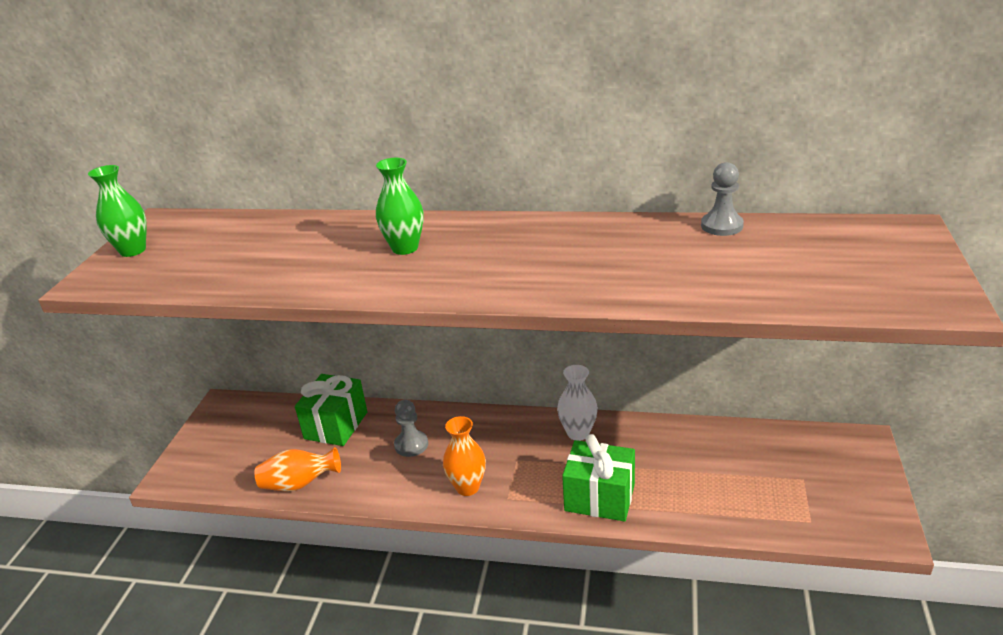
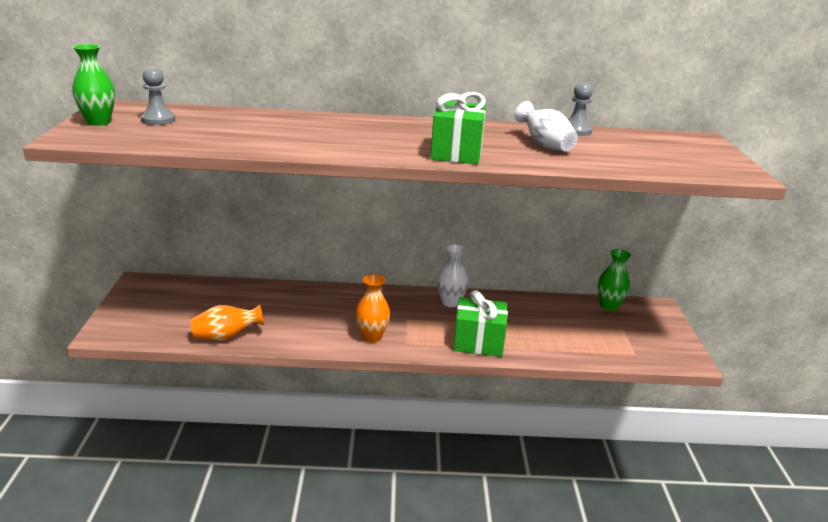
camera: 15 degrees left, 5 degrees down
(336, 425) = (247, 297): green gift -> green gift (456, 153)
(405, 248) = (341, 131): green vase -> green vase (609, 306)
(411, 445) = (317, 310): grey pawn -> grey pawn (158, 120)
(665, 258) = (544, 145): none -> white vase

